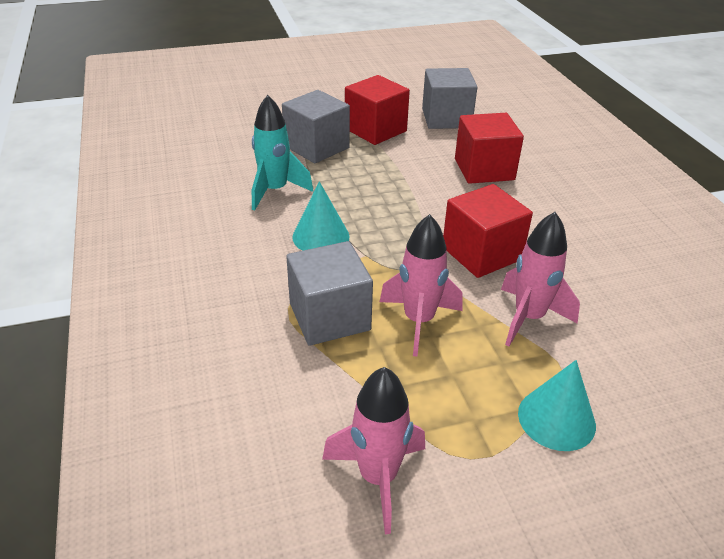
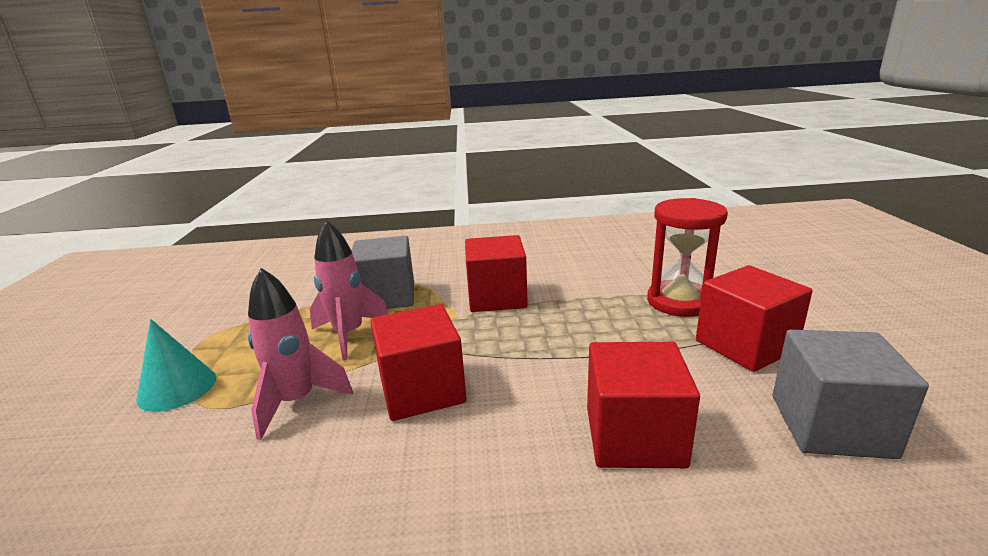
camera: 105 degrees right, 15 degrees down
(275, 191) = (581, 279): turquoise rocket -> none
(317, 147) = (679, 302): grey cube -> red hourglass
(321, 236) = (497, 297): turquoise cone -> red cube
(378, 477) = (233, 305): pink rocket -> none

